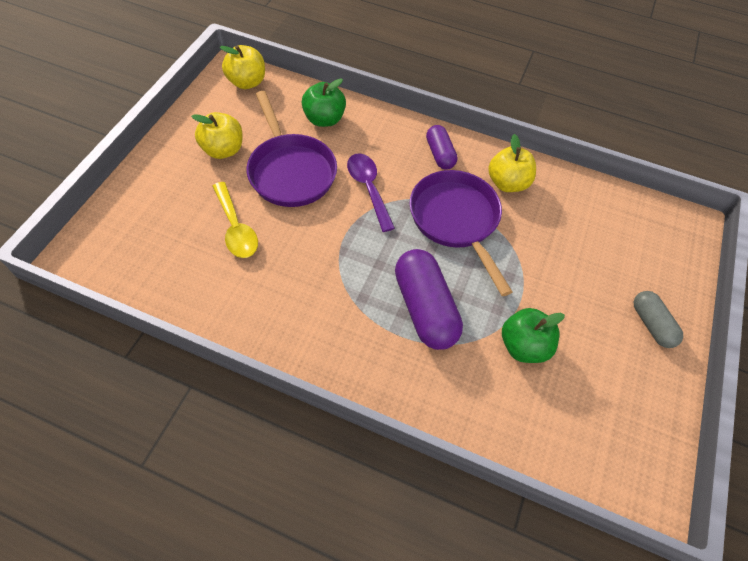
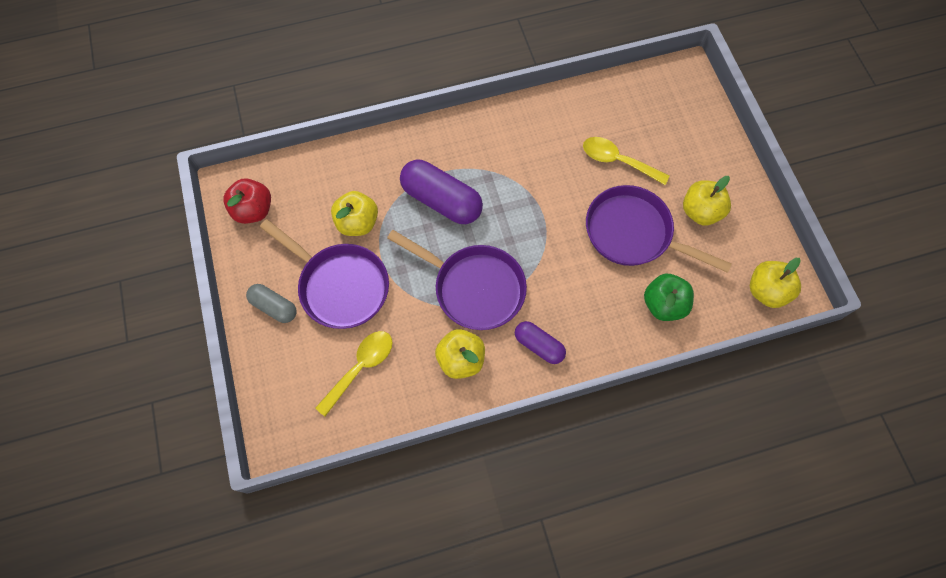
camera: 145 degrees right, 10 degrees up
(368, 188) = (563, 264): purple spoon -> none
(523, 346) = (357, 223): green apple -> yellow apple
(576, 300) = (340, 286): none -> purple pan
(594, 228) = (360, 367): none -> yellow spoon
(632, 441) = (253, 210): none -> red apple

